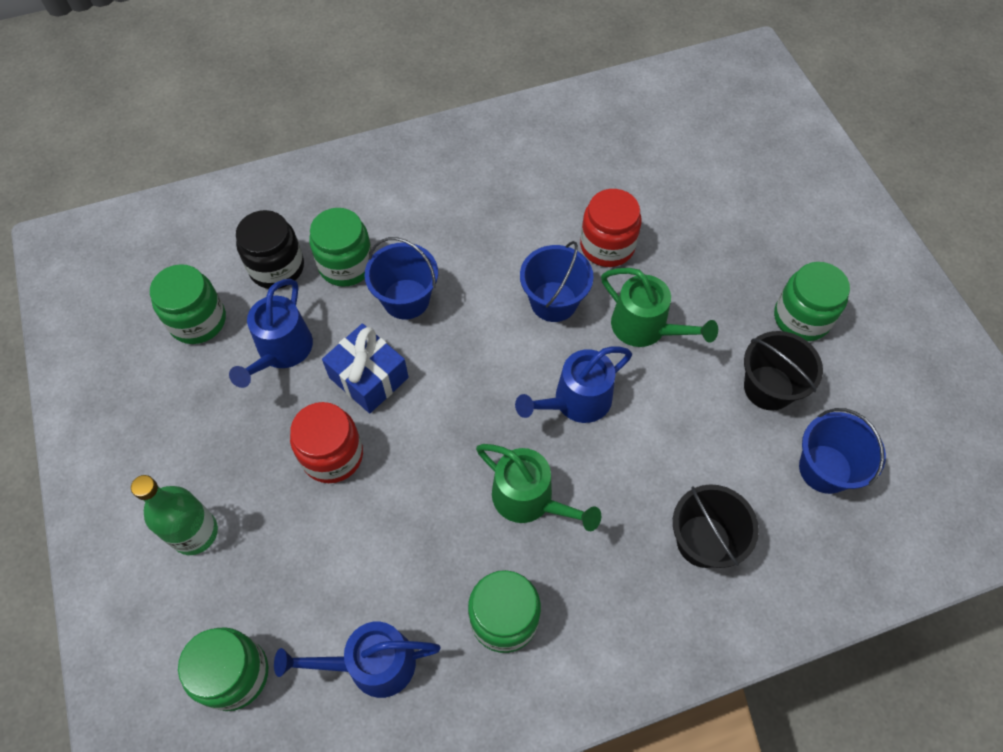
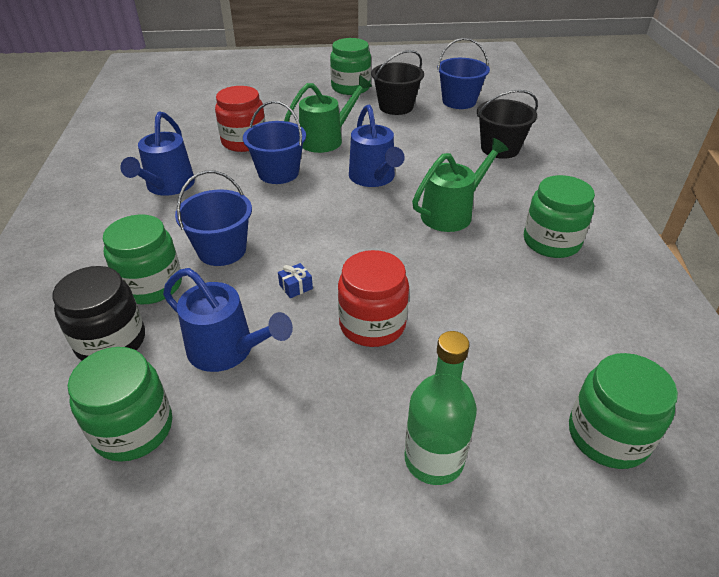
camera: 75 degrees left, 20 degrees down
(369, 377) = (296, 287): blue gift -> blue gift, size x0.42
(371, 664) = (592, 325): blue watering can -> blue watering can (168, 186)

